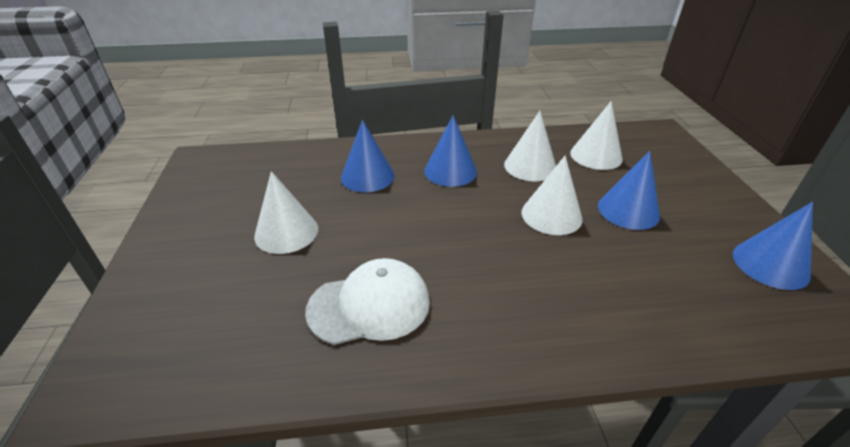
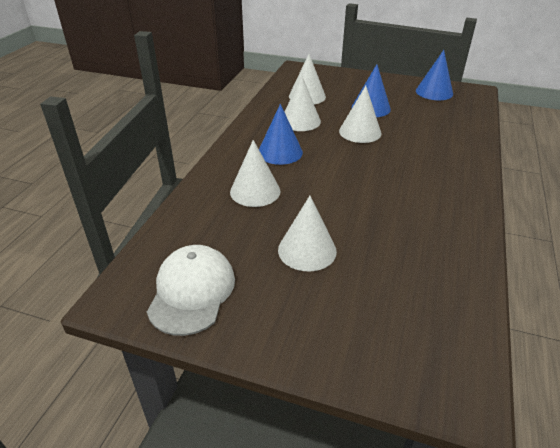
camera: 65 degrees left, 0 degrees up
(367, 176) = (255, 191): blue cone -> white cone
(369, 305) = (415, 224): white cap -> white cap (192, 292)

